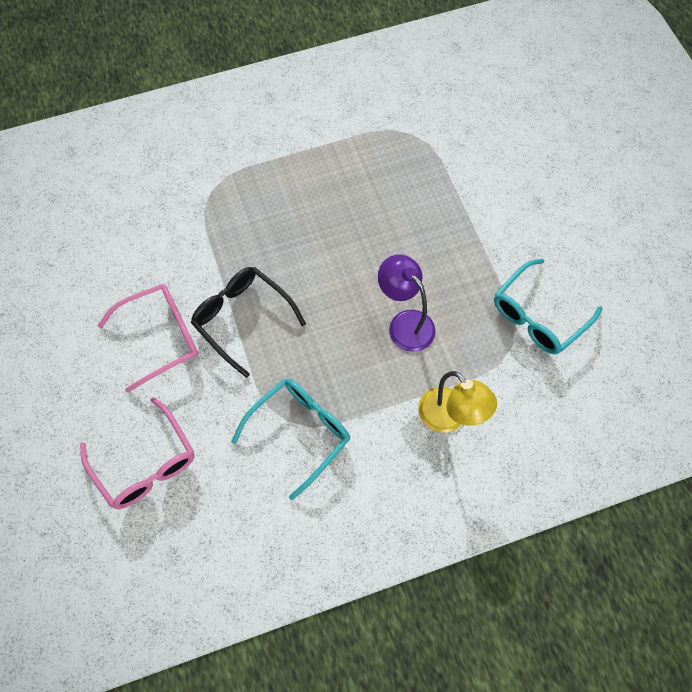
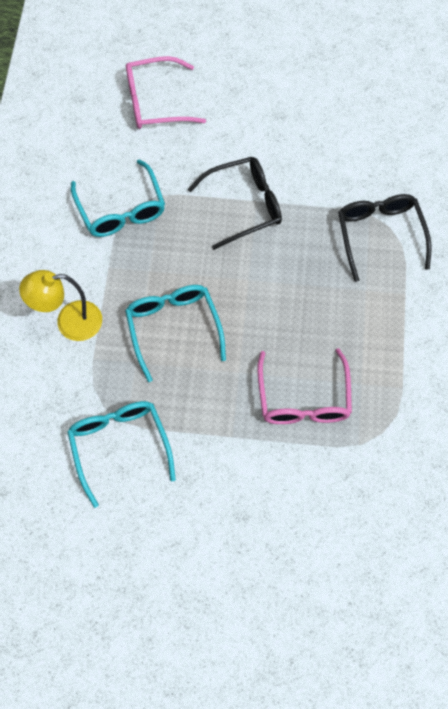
camera: 115 degrees right, 0 degrees up
(160, 337) = (257, 143): pink glasses -> pink glasses (303, 398)
(223, 195) = (380, 235): none -> black glasses
(405, 323) = (173, 328): purple lamp -> turquoise glasses

